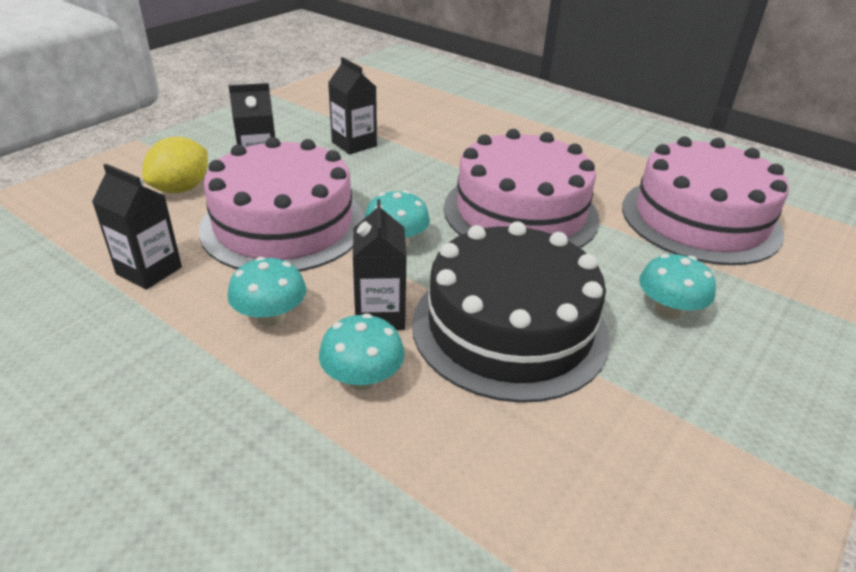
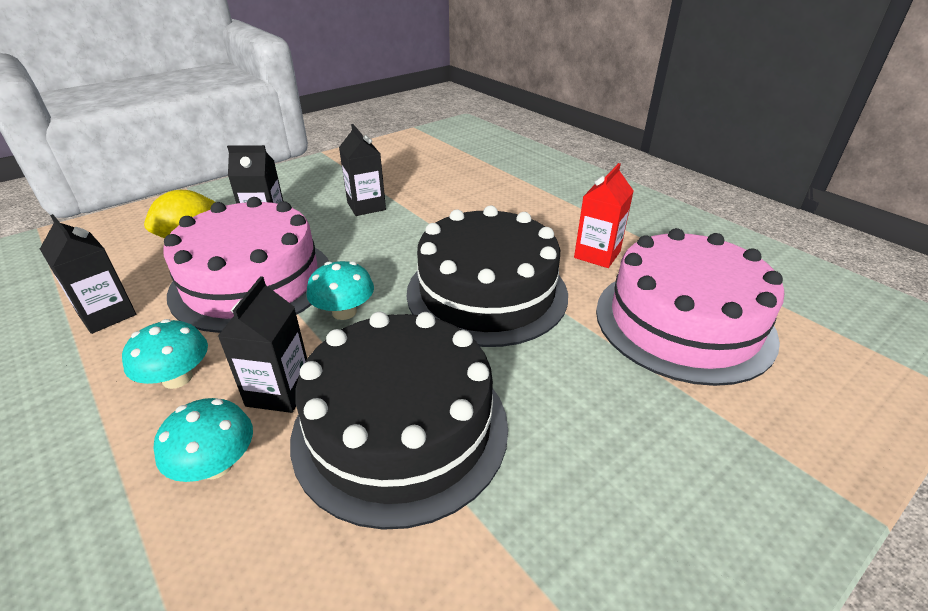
camera: 15 degrees right, 0 degrees up
(520, 212) = (487, 292): pink cake -> black cake
(601, 171) = (597, 254): none -> red carton
(668, 310) = (592, 432): turquoise mushroom -> none

